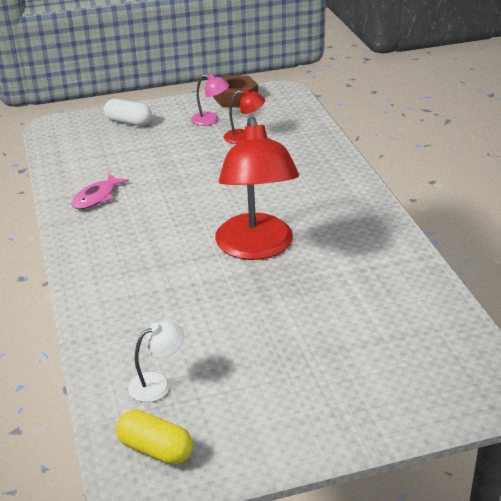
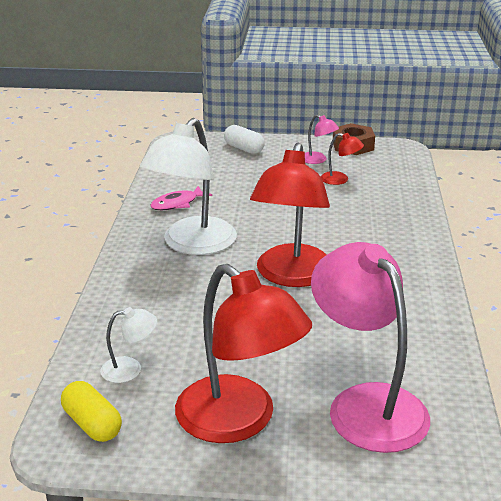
camera: 20 degrees right, 5 degrees down
(139, 238) = (192, 244): none -> white lamp
(293, 405) = (239, 421): none -> red lamp
(394, 355) = (366, 404): none -> pink lamp

